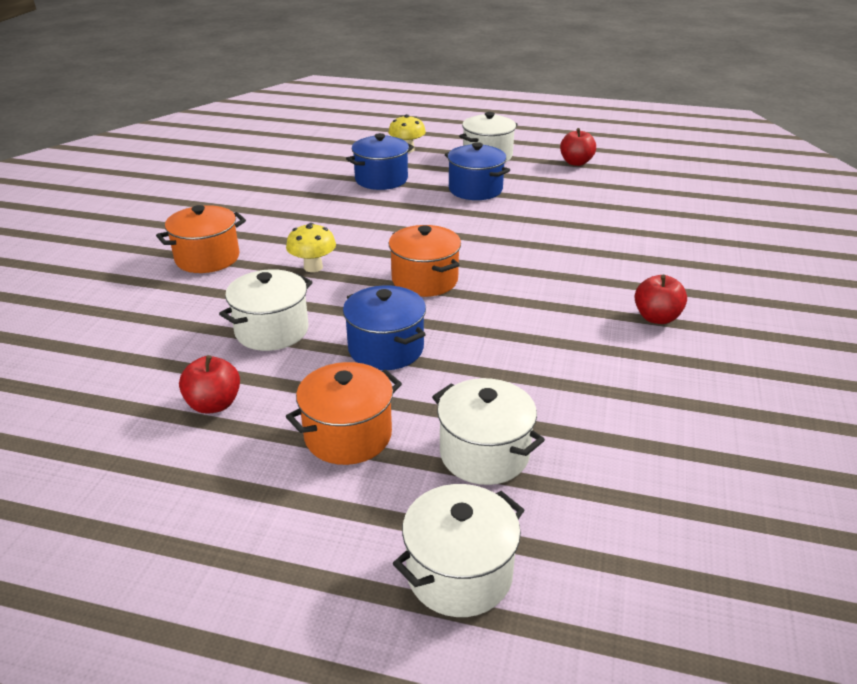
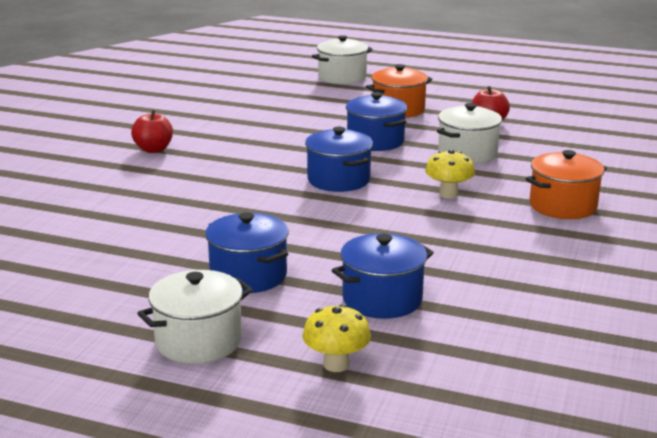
camera: 175 degrees left, 10 degrees down
(424, 280) = (338, 180): orange pot -> blue pot
(484, 454) = (319, 102): white pot -> none
(576, 162) = (63, 318): red apple -> none

